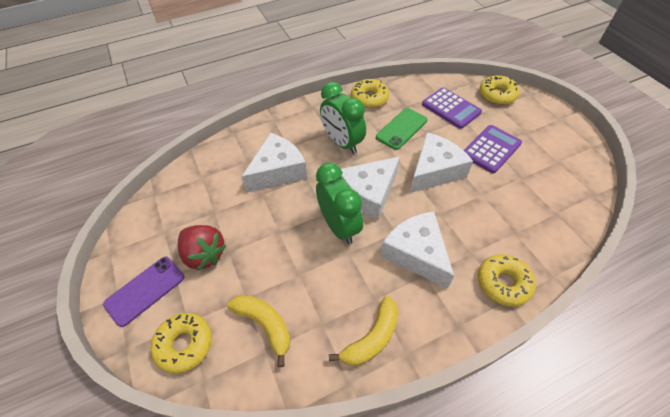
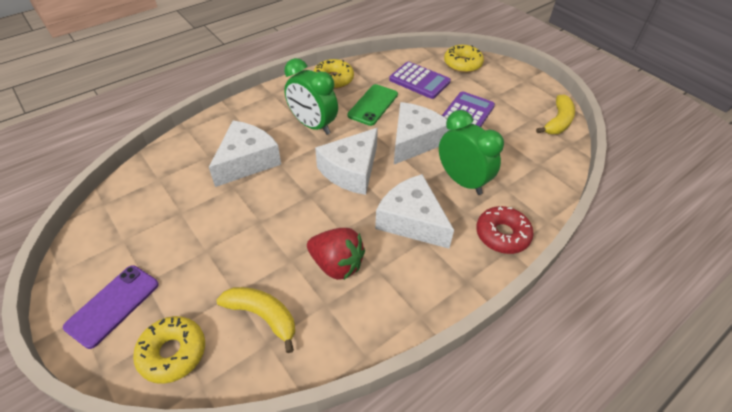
camera: 15 degrees left, 5 degrees down
(204, 254) = (178, 257): red strawberry -> red strawberry (336, 264)
(339, 226) = (325, 207): green clock -> green clock (462, 181)
(372, 338) = (382, 308): yellow banana -> yellow banana (558, 122)
(503, 283) = (502, 235): yellow donut -> red donut

